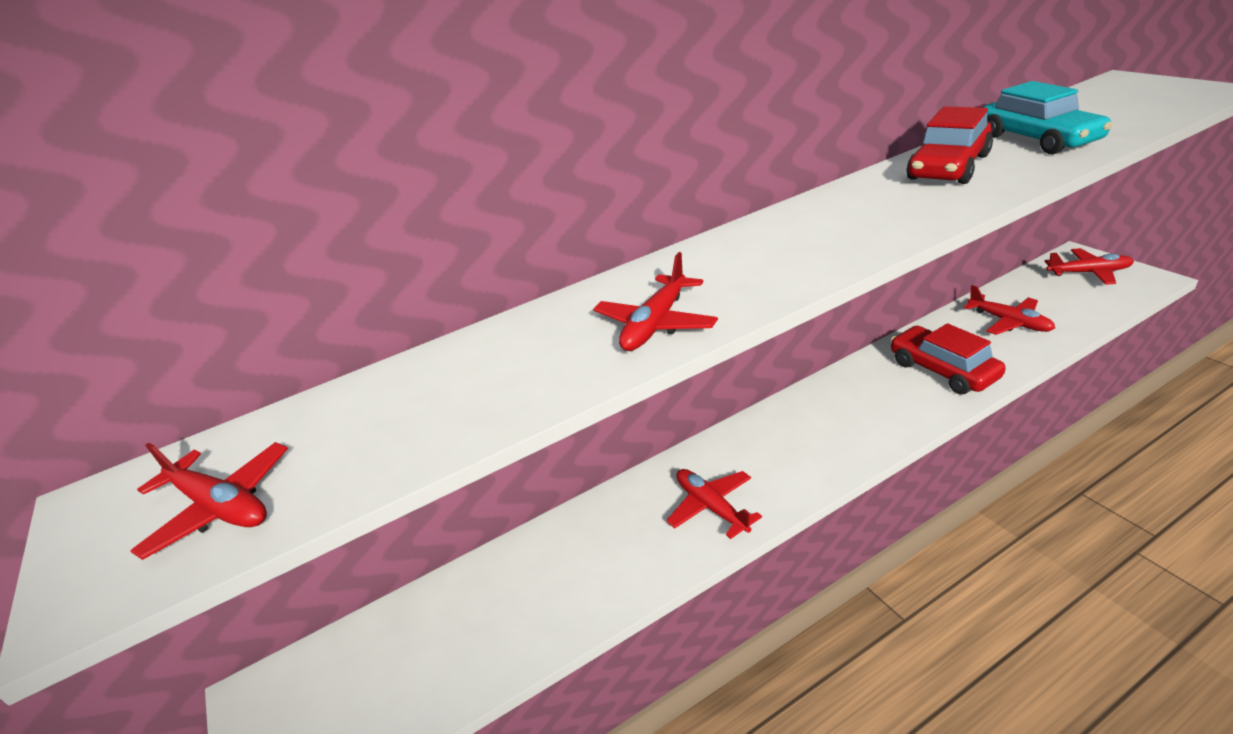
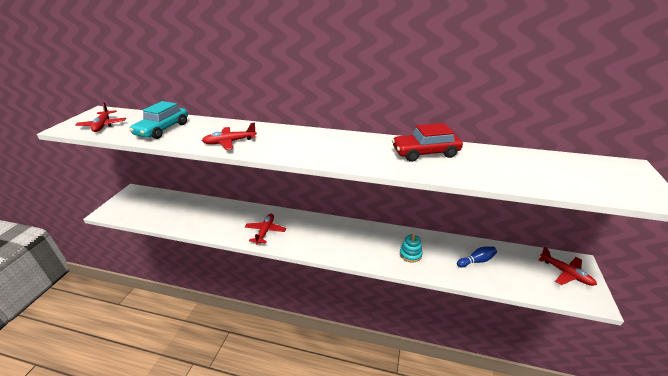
camera: 40 degrees right, 0 degrees up
(943, 370) = (410, 254): red car -> turquoise stacking toy
(1009, 322) = (476, 261): red plane -> blue bowling pin
(1038, 139) = (491, 164): turquoise car -> turquoise car (163, 129)

